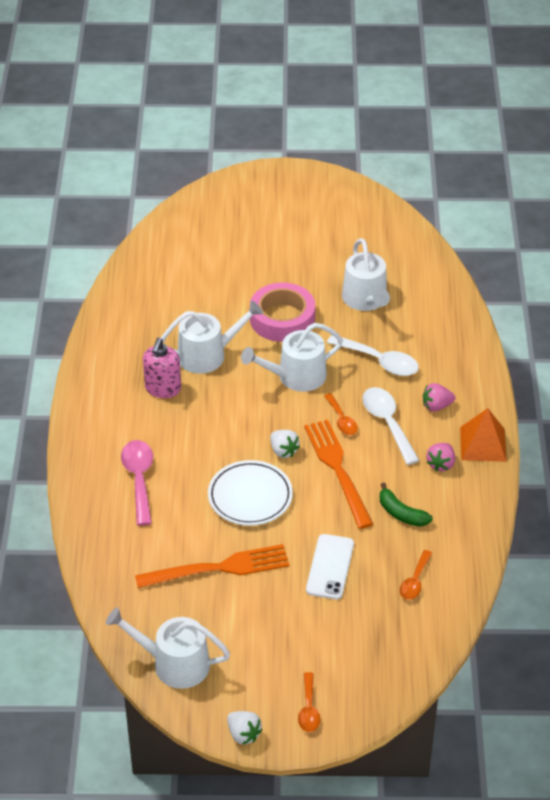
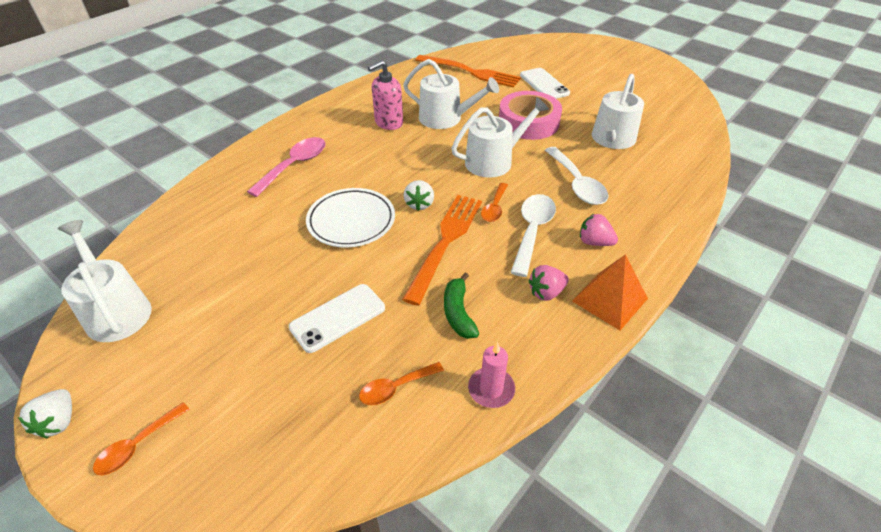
camera: 40 degrees right, 0 degrees up
(218, 568) = (255, 258): orange fork -> orange fork (470, 72)
(251, 264) = (544, 84): none -> white phone
(296, 376) = (494, 161): white watering can -> white watering can turned 135 degrees clockwise
(468, 545) = (491, 389): none -> pink candle

